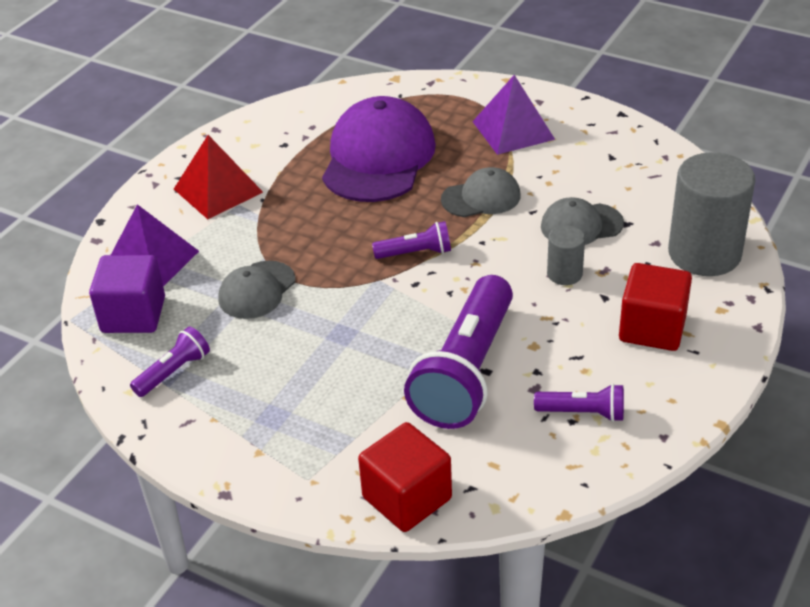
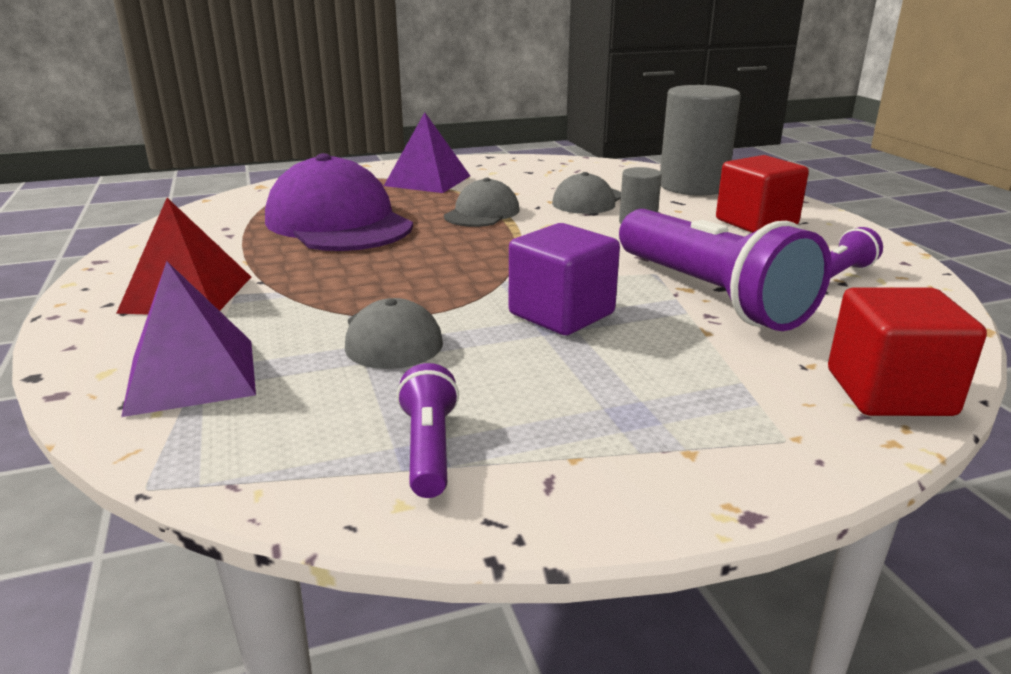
camera: 50 degrees left, 15 degrees down
(133, 315) = (257, 430): purple cube -> purple cube (561, 314)
(416, 253) = (499, 255): purple flashlight -> none

